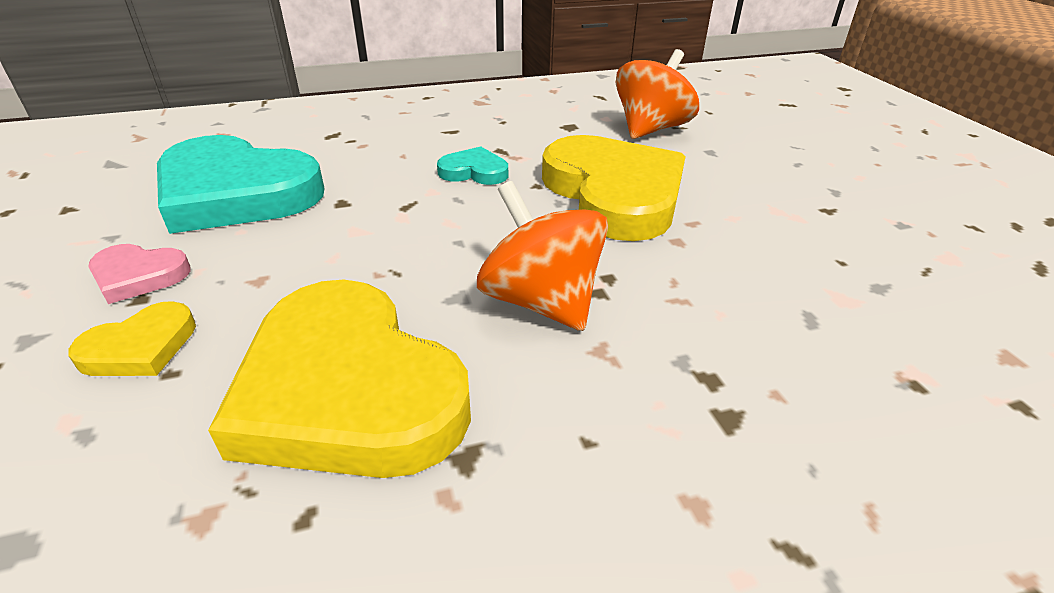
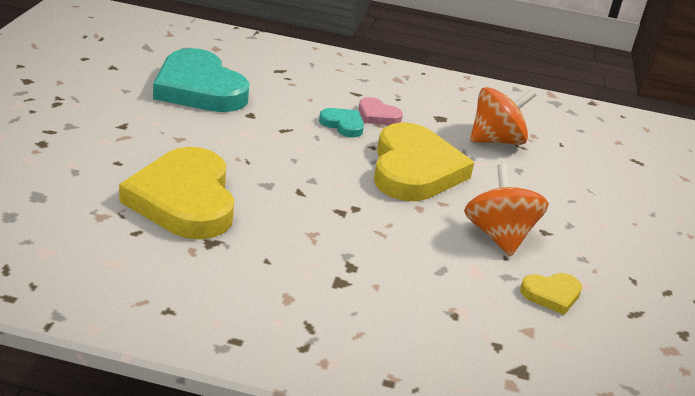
camera: 25 degrees right, 5 degrees down
(138, 276) = (127, 115): pink heart -> pink heart (377, 115)
(140, 347) = (112, 147): yellow heart -> yellow heart (551, 294)
(541, 301) = (306, 203): orange spinning top -> orange spinning top (498, 236)

